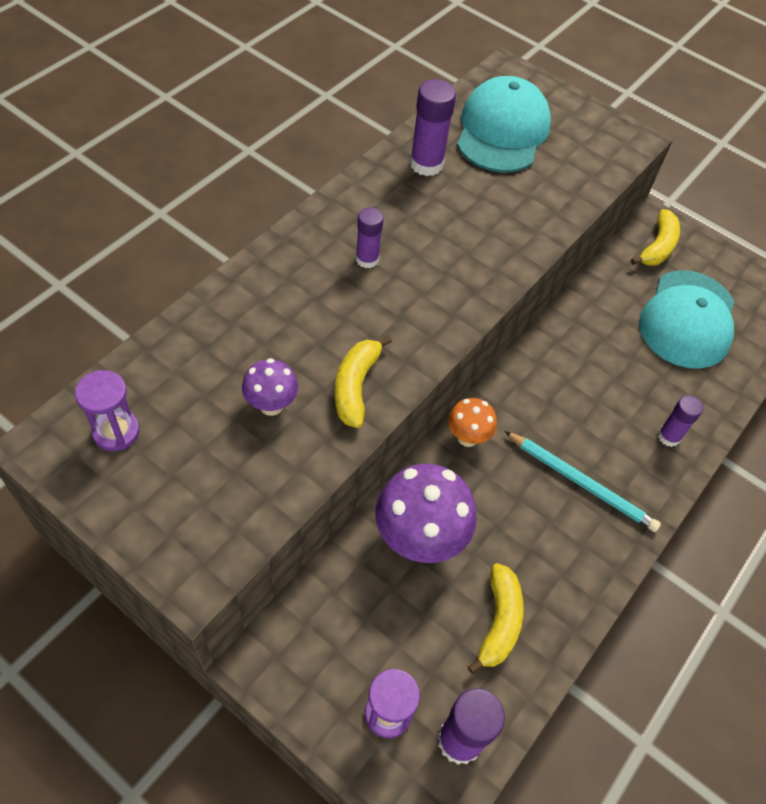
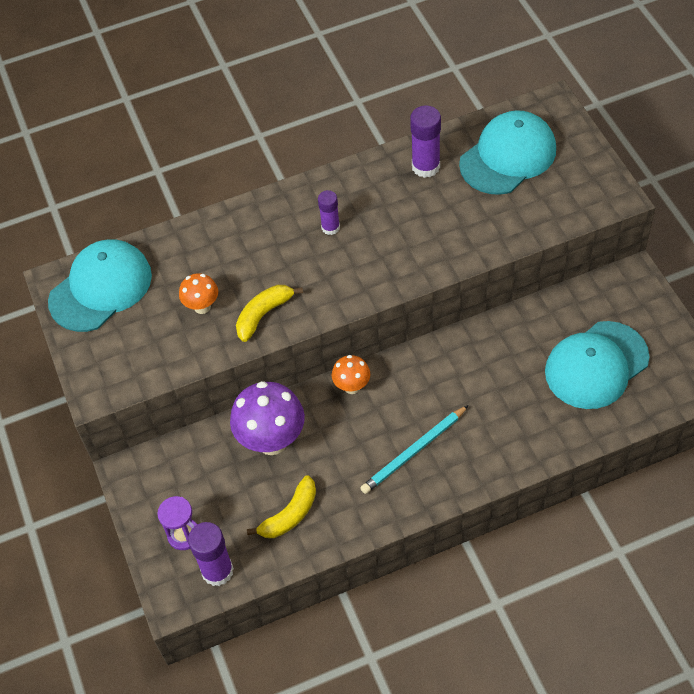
camera: 40 degrees right, 0 degrees up
(116, 432) = (101, 288): purple hourglass -> turquoise cap
(271, 405) = (202, 307): purple mushroom -> orange mushroom
(581, 483) = (414, 452): turquoise pencil -> turquoise pencil turned 75 degrees clockwise
(658, 246) = (618, 296): yellow banana -> none
(669, 436) = (507, 447): purple glue stick -> none

